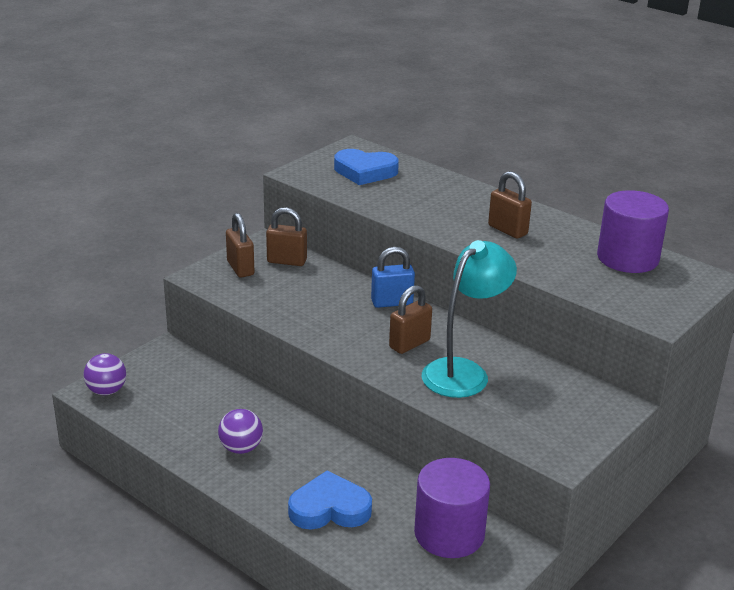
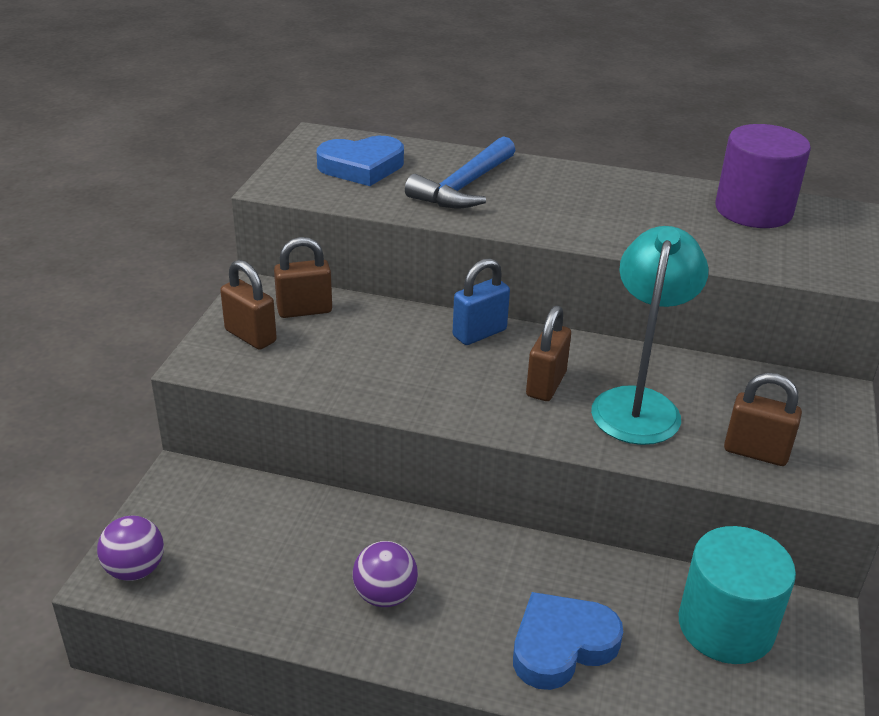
camera: 25 degrees left, 5 degrees up
(424, 198) = (464, 187): none -> blue hammer
(449, 534) = (725, 626): purple cylinder -> turquoise cylinder
(507, 230) = (596, 206): brown padlock -> brown padlock (755, 452)

